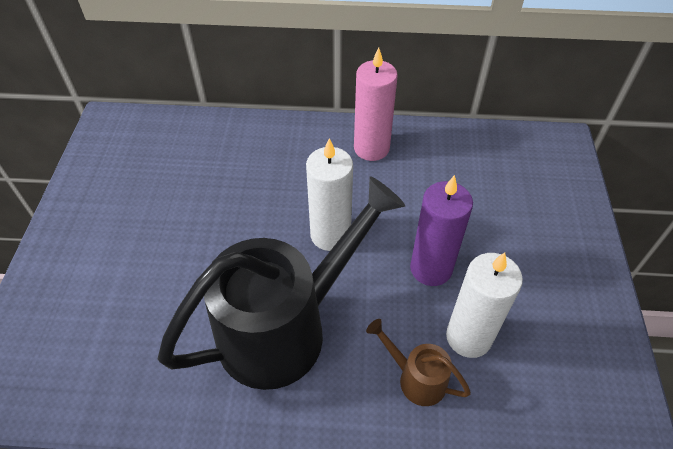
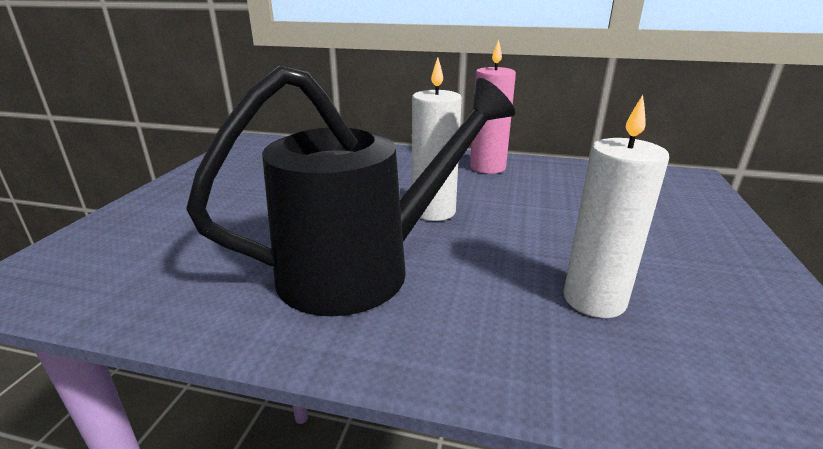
camera: 10 degrees right, 25 degrees down
(415, 378) = (519, 328): brown watering can -> none
(431, 268) = (545, 242): purple candle -> none

